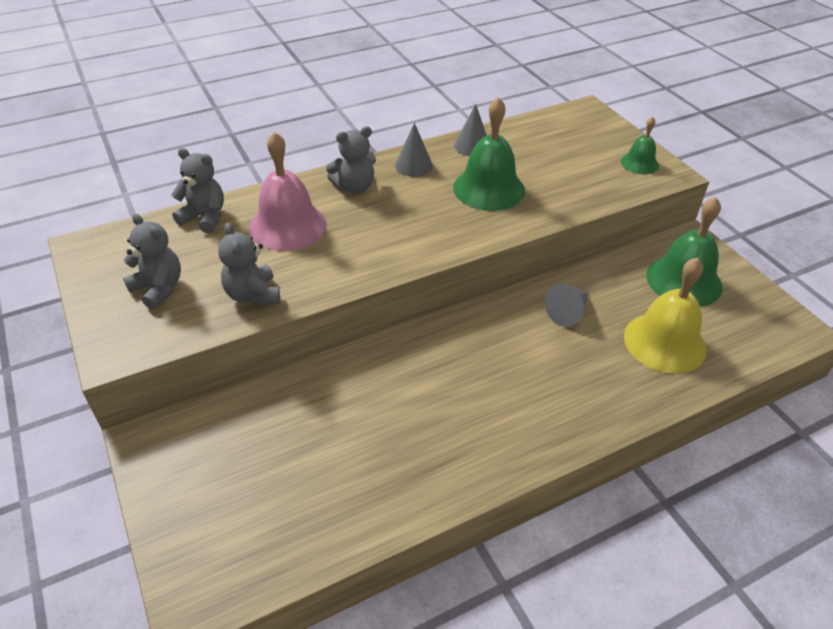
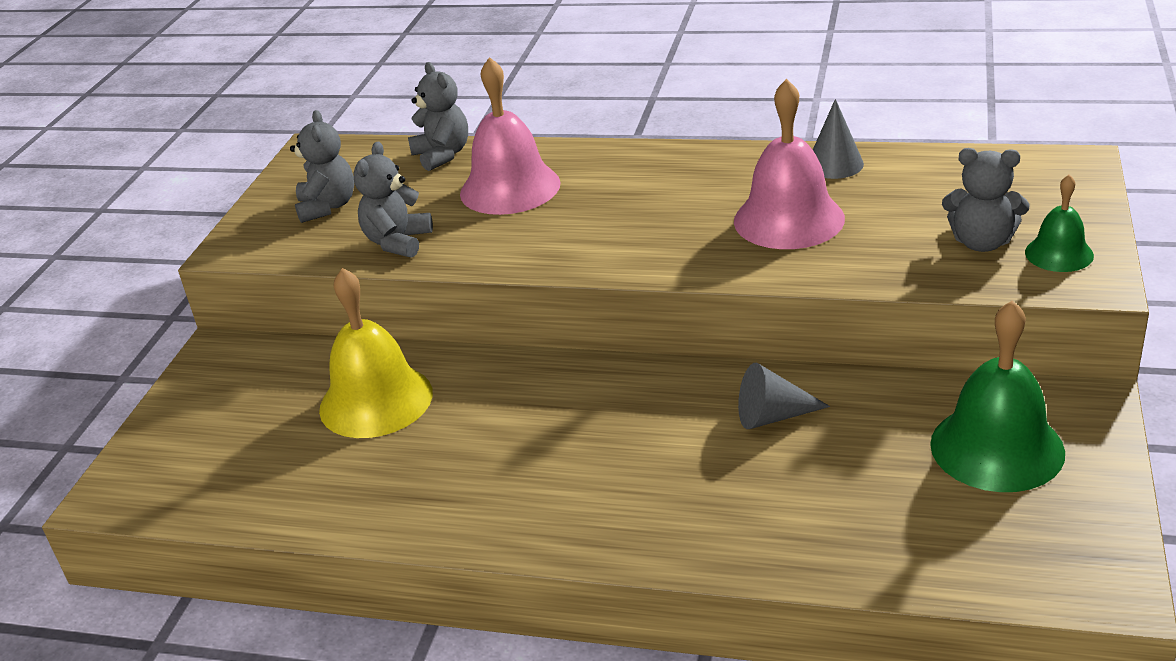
camera: 45 degrees right, 10 degrees down
(354, 187) = (629, 170): grey teddy bear -> grey teddy bear (982, 242)
(413, 165) = (729, 166): grey cone -> none
(489, 188) = (789, 219): green bell -> pink bell
(664, 342) = (861, 505): yellow bell -> yellow bell (376, 400)

